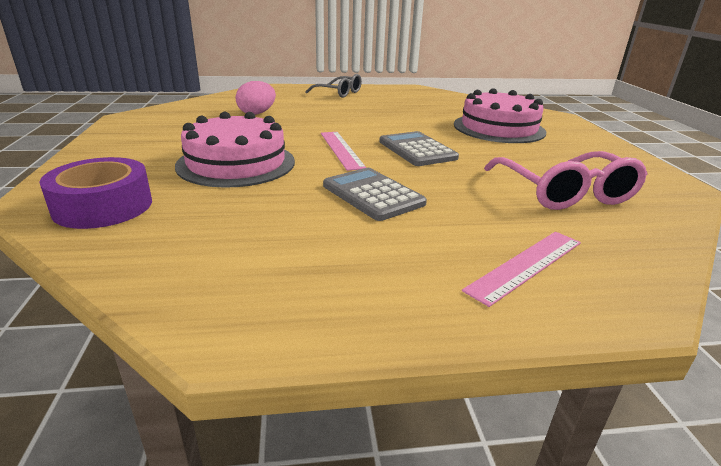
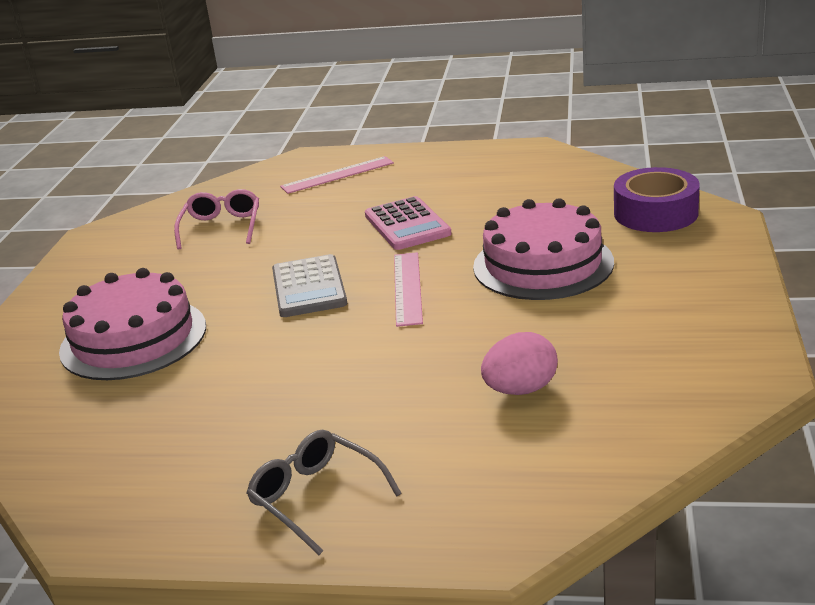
camera: 160 degrees left, 0 degrees up
(373, 194) = (407, 225): grey calculator -> pink calculator
(564, 192) = (221, 227): pink glasses -> pink glasses, size x0.67

